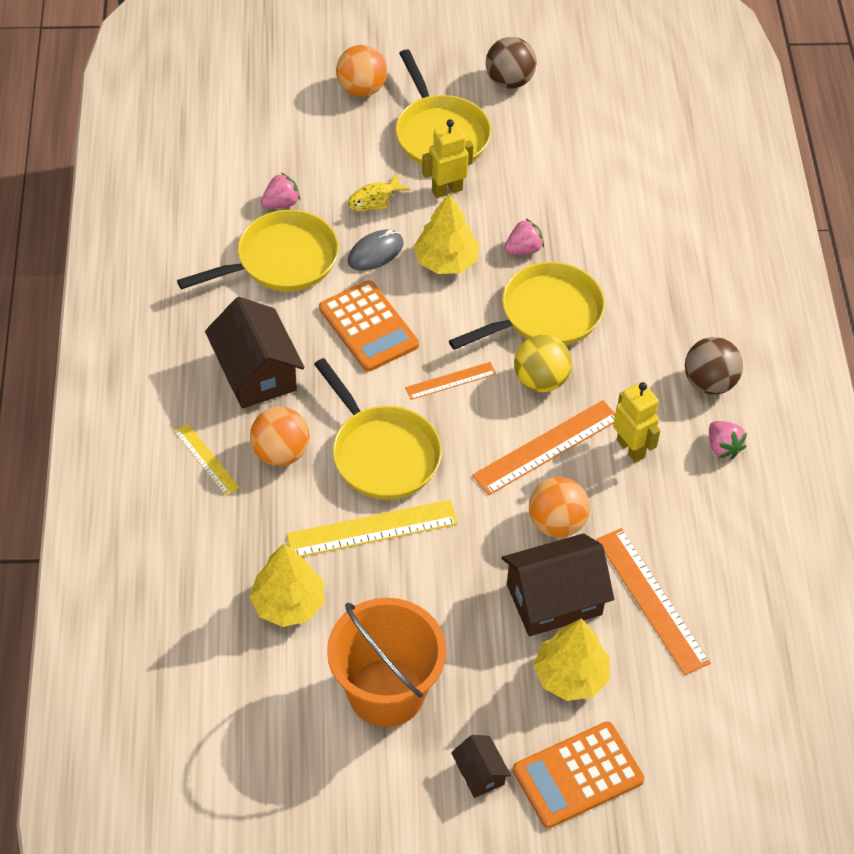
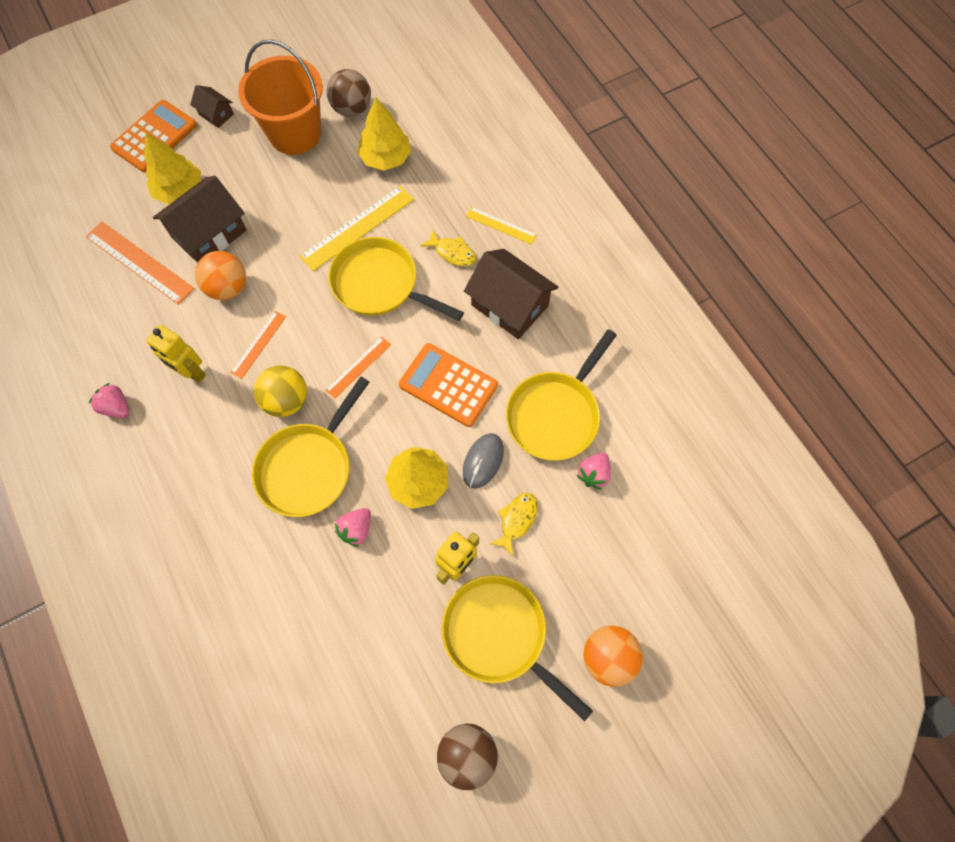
camera: 155 degrees right, 15 degrees up
(280, 453) = (452, 253): orange ball -> yellow fish
(547, 447) = (258, 344): orange ruler -> orange ruler, size x0.58
(709, 383) = (143, 464): brown ball -> brown ball (352, 109)

